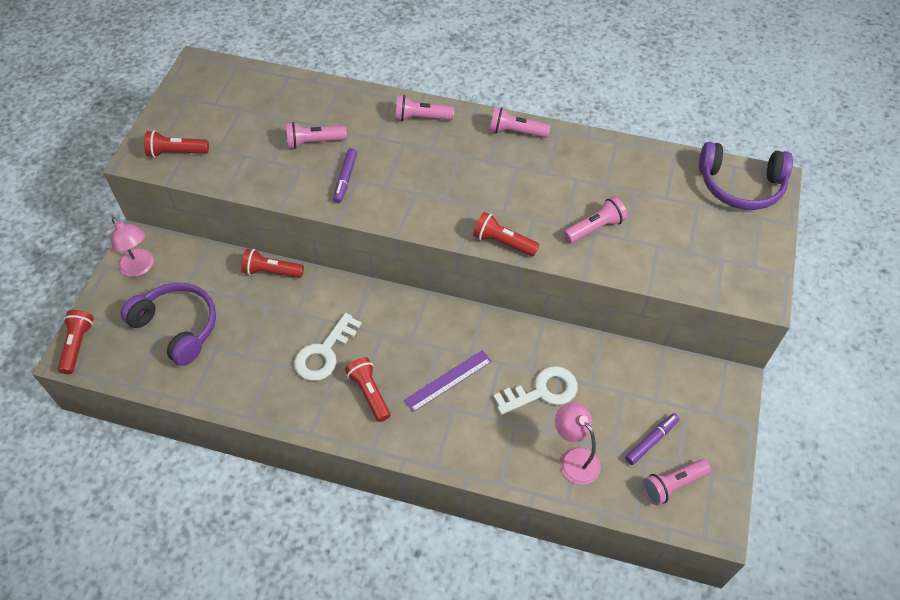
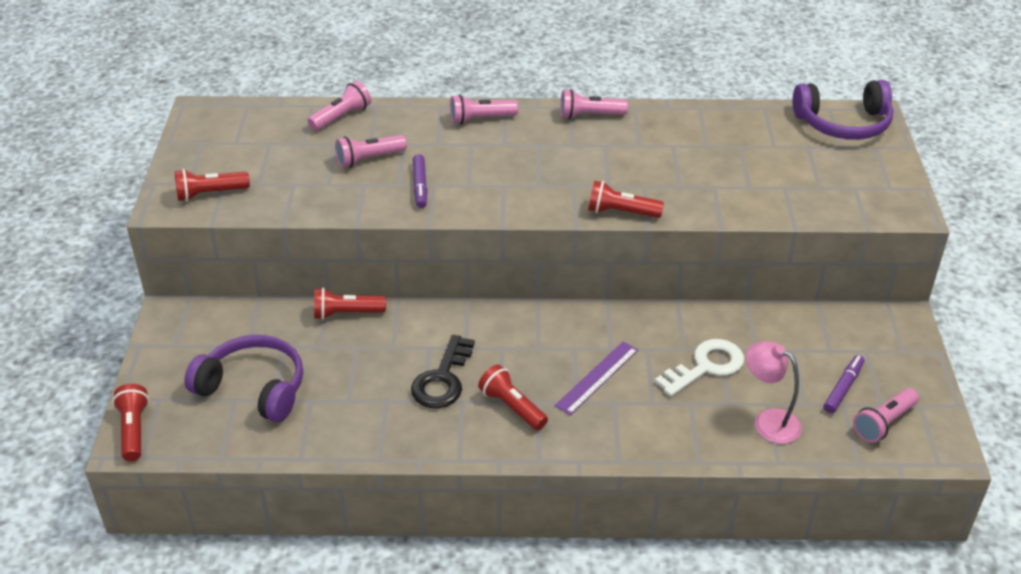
camera: 15 degrees left, 15 degrees down
(140, 267) = (182, 339): pink lamp -> none
(324, 353) = (442, 379): white key -> black key
(595, 228) = (712, 183): pink flashlight -> pink flashlight (341, 117)

